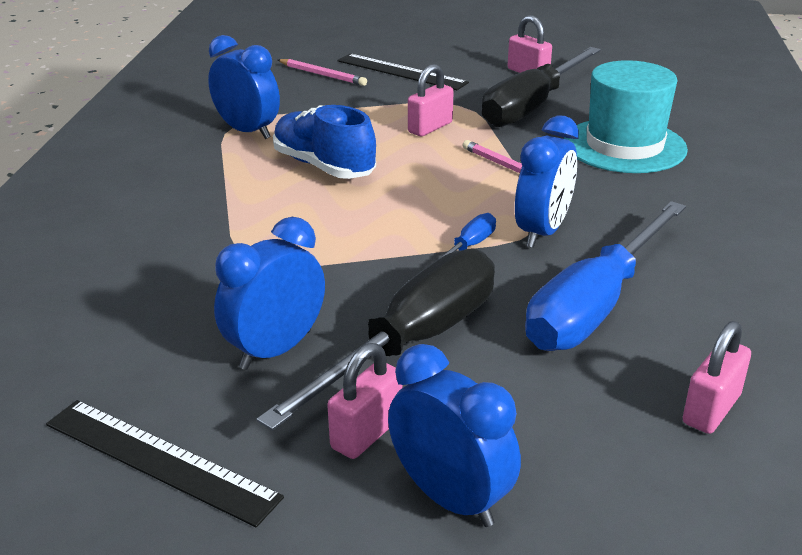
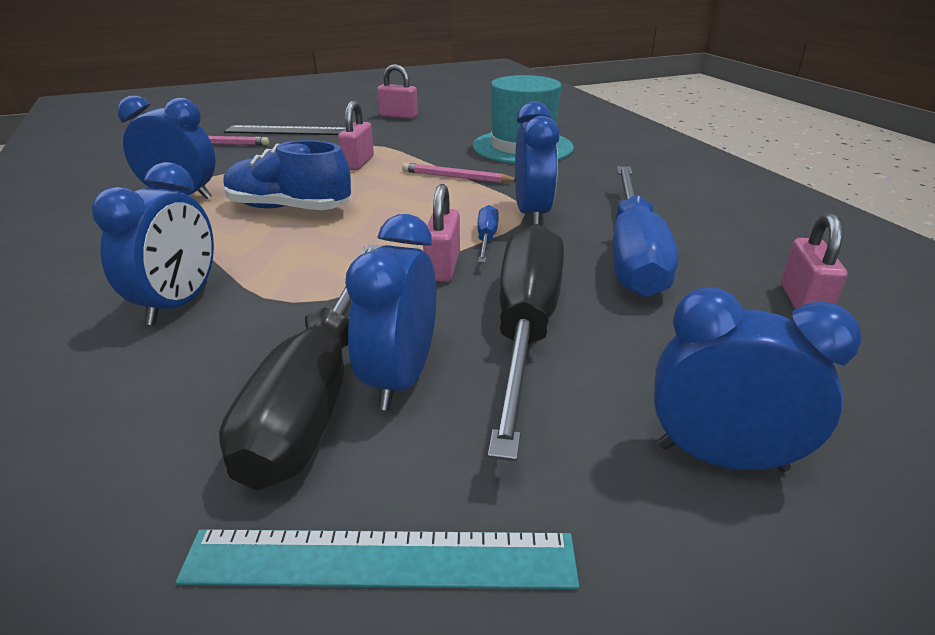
camera: 30 degrees left, 0 degrees up
(159, 460) = (381, 559): black ruler -> turquoise ruler
(174, 236) = (179, 304): none -> blue clock
(367, 433) = (577, 426): pink padlock -> pink padlock (443, 267)
(531, 106) = (425, 135): black screwdriver -> black screwdriver (317, 391)

